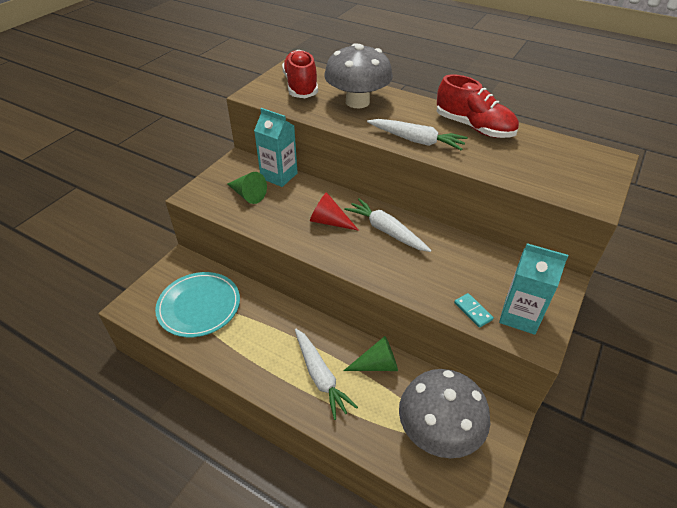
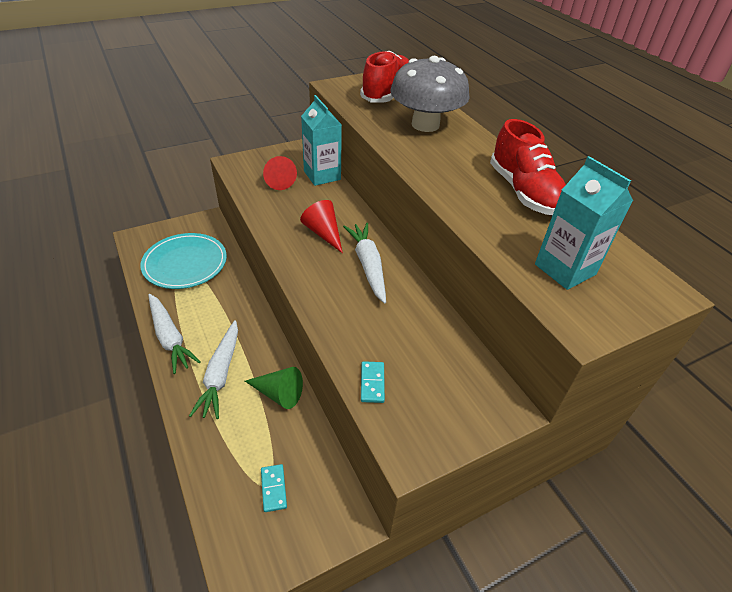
camera: 30 degrees right, 0 degrees up
(248, 195) = (278, 180): green cone -> red cone
(416, 140) = (442, 180): white carrot -> white carrot (170, 338)
(438, 431) = (274, 488): grey mushroom -> turquoise domino
(520, 316) = (418, 416): turquoise carton -> turquoise carton (565, 269)

